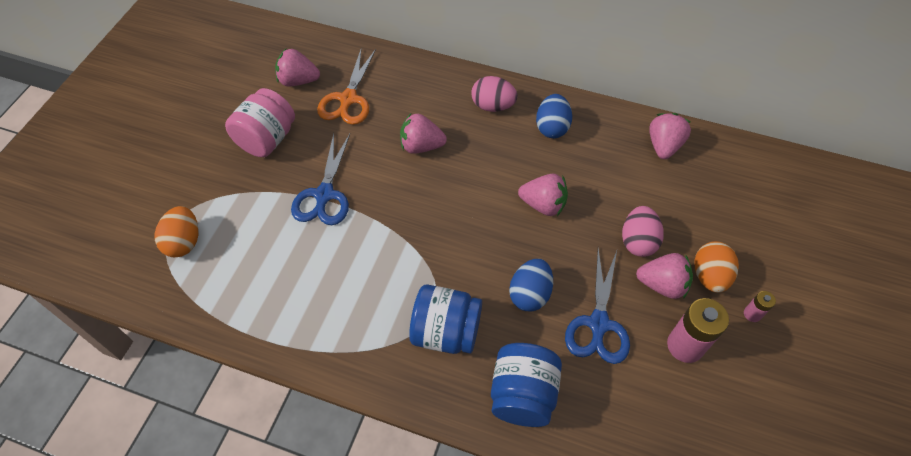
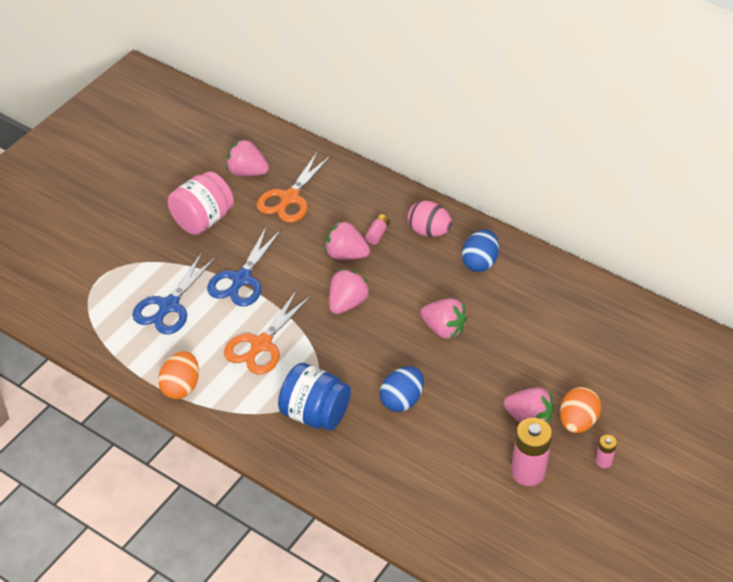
camera: 15 degrees right, 10 degrees down
(184, 242) = (106, 293): orange egg -> orange egg (181, 387)
(365, 264) = (261, 344): none -> orange scissors
(445, 118) = (377, 234): none -> pink battery
(522, 394) = (365, 476): blue jar -> none
(598, 324) = (455, 437): blue scissors -> blue scissors (169, 306)
(638, 241) = (521, 379): pink egg -> none
(663, 146) = (585, 301): pink strawberry -> pink strawberry (347, 303)

